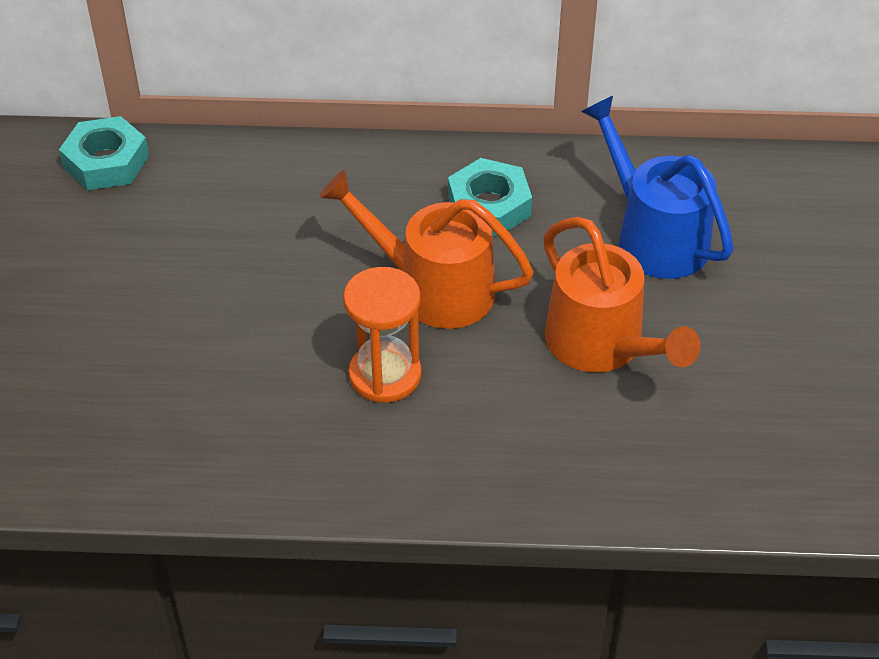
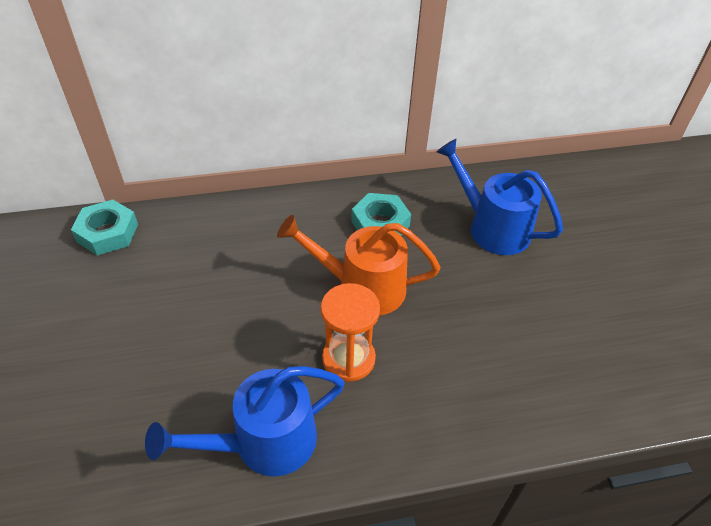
camera: 15 degrees left, 0 degrees up
(247, 452) = (263, 443): none -> blue watering can
(602, 346) = (489, 309): orange watering can -> none

